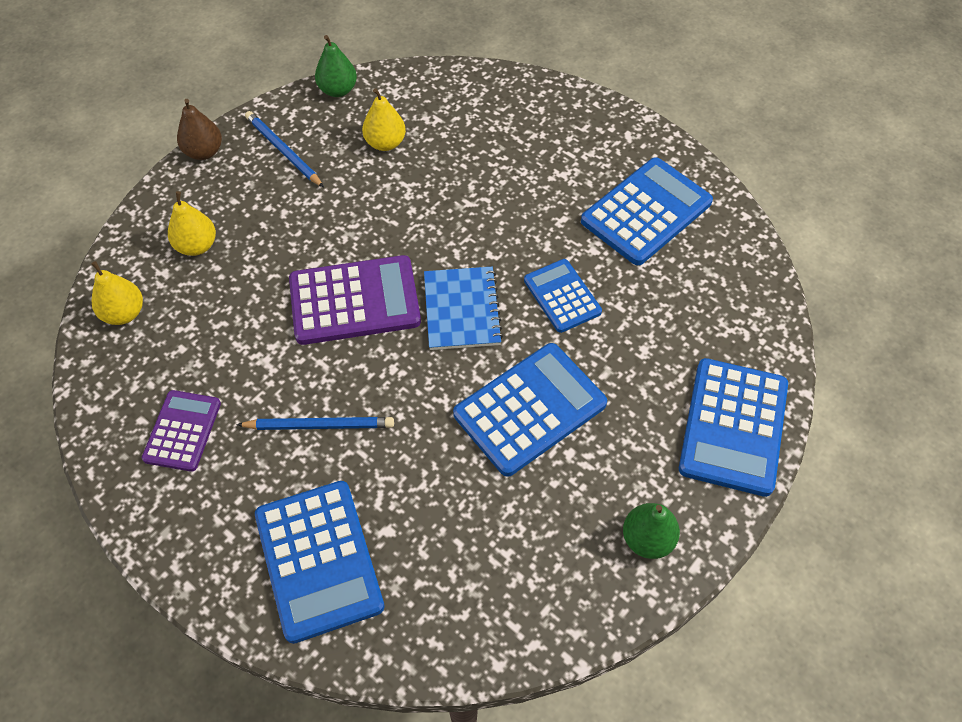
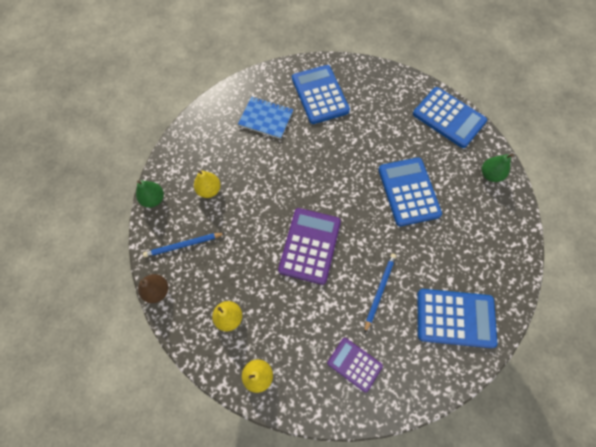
camera: 65 degrees left, 10 degrees up
(462, 310) = (339, 197): blue notebook -> blue notebook (266, 118)
(562, 296) = (351, 151): blue calculator -> none

